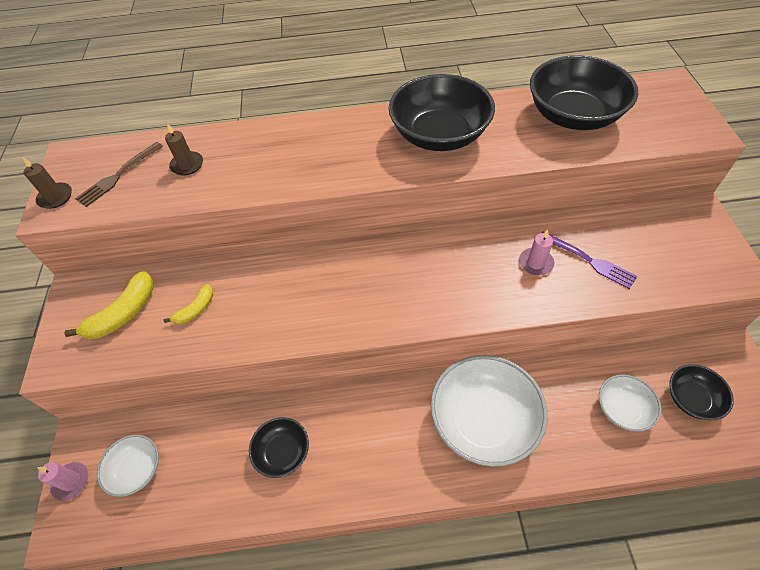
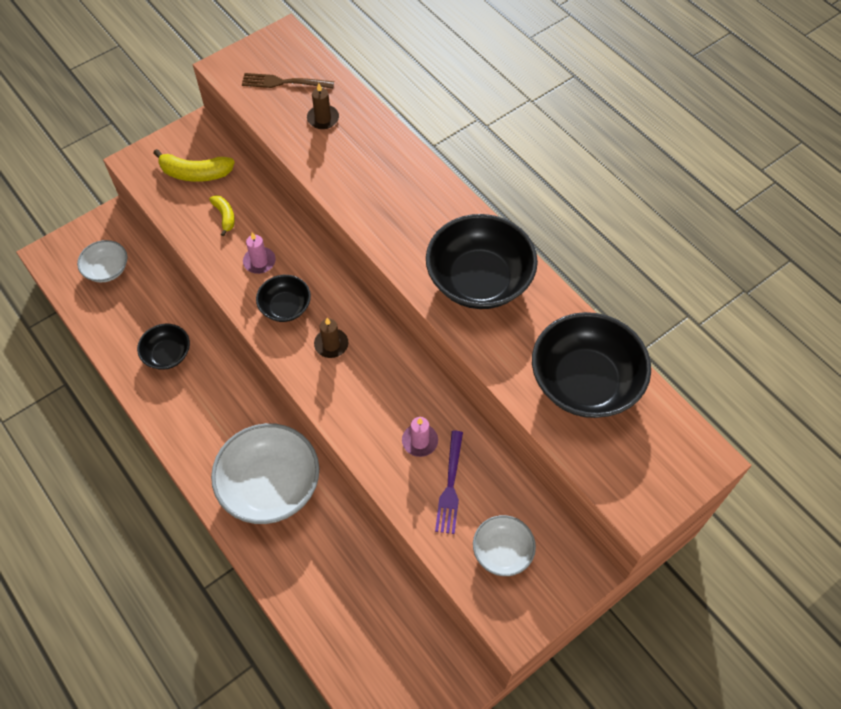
camera: 55 degrees right, 5 degrees up
(55, 197) = (239, 60): brown candle -> brown candle (331, 344)
(71, 482) = (79, 236): pink candle -> pink candle (259, 262)
(196, 309) = (225, 216): yellow banana -> yellow banana turned 120 degrees counterclockwise
(622, 409) = (342, 595): white bowl -> white bowl (502, 551)
(691, 398) = (386, 653): black bowl -> black bowl (285, 307)

